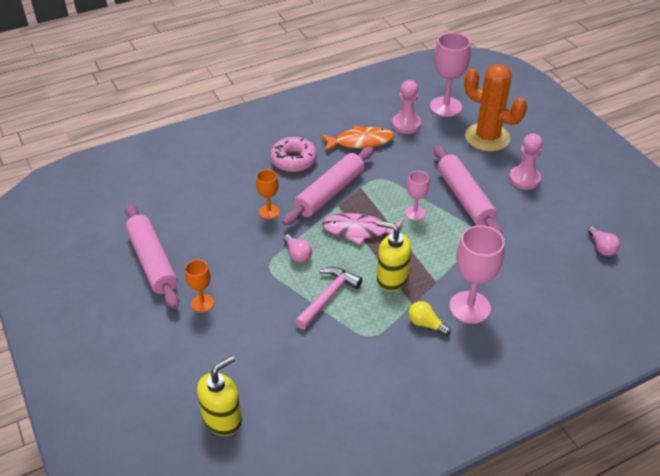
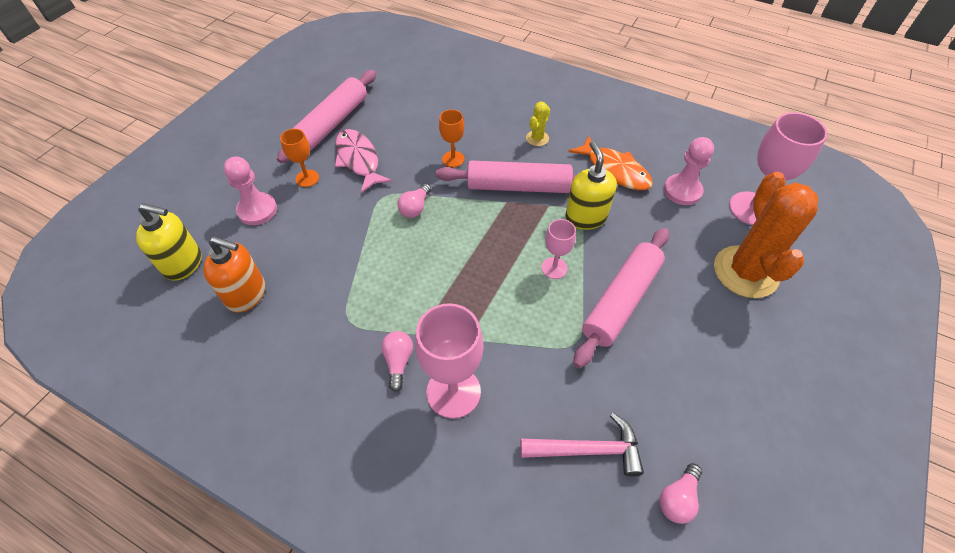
camera: 55 degrees right, 10 degrees up
(293, 160) = (537, 138): pink donut -> yellow cactus
(293, 387) = (246, 294): none -> orange soap dispenser
(328, 297) = (377, 259): pink hammer -> pink hammer (587, 449)
(359, 231) = (486, 236): pink fish -> pink fish (359, 160)
(392, 278) = (442, 297): yellow soap dispenser -> yellow soap dispenser (585, 217)
(426, 324) = (398, 361): yellow light bulb -> pink light bulb
(524, 179) = (715, 345): pink pawn -> pink pawn (257, 210)

